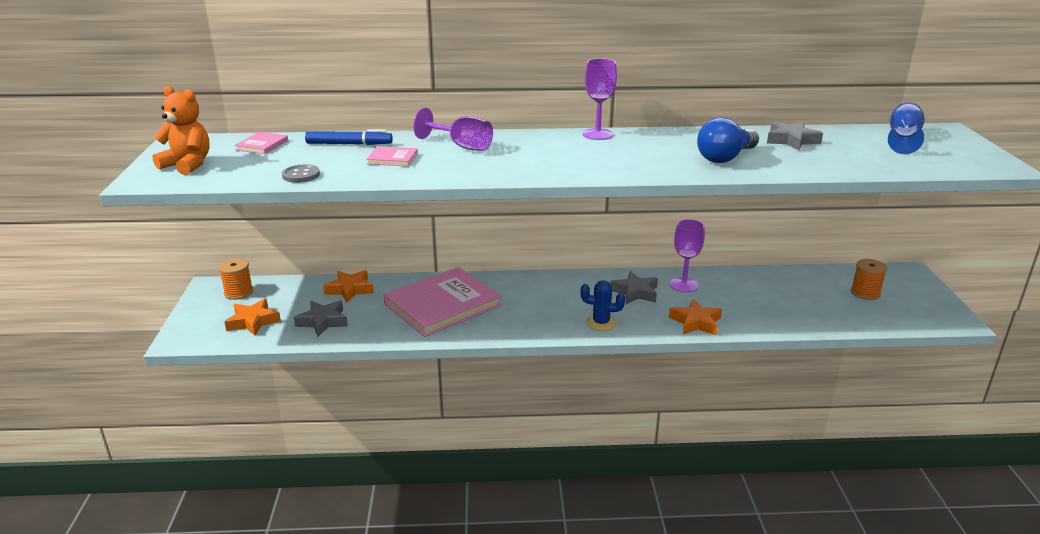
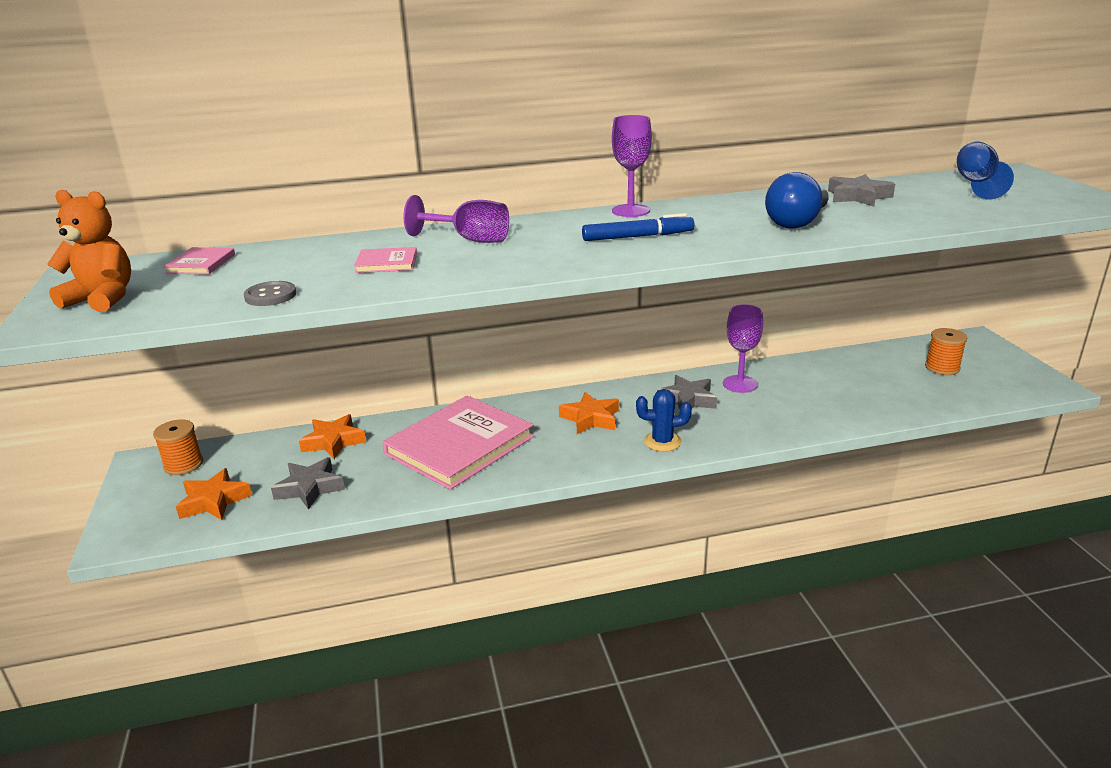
camera: 10 degrees left, 0 degrees up
(349, 144) = (320, 251): blue marker -> blue marker (638, 237)
(696, 322) = (772, 426): orange star -> orange star (590, 418)

